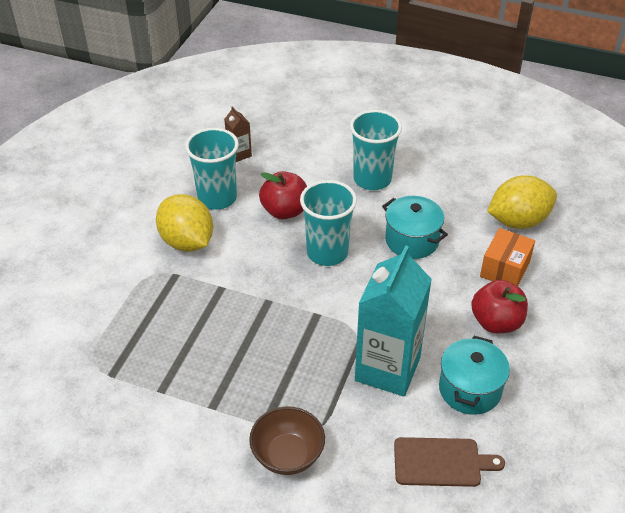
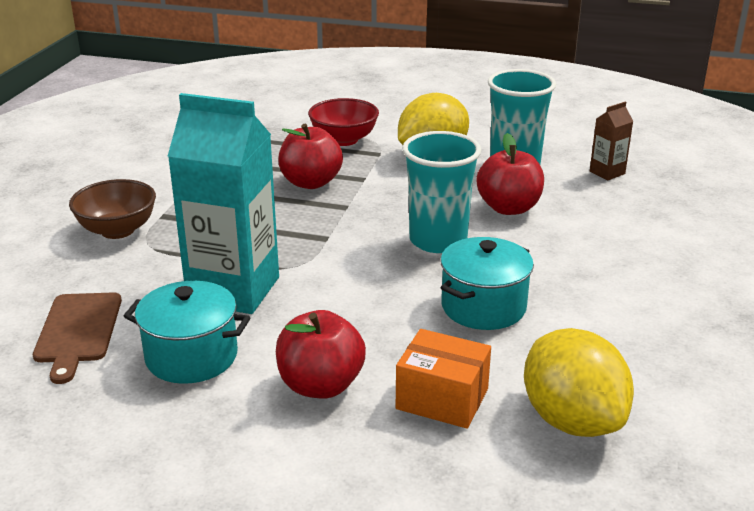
camera: 85 degrees right, 15 degrees down
(140, 296) = (344, 140): none -> red bowl
(221, 321) = (311, 182): none -> red apple
(372, 179) = (609, 270): turquoise cup -> none

